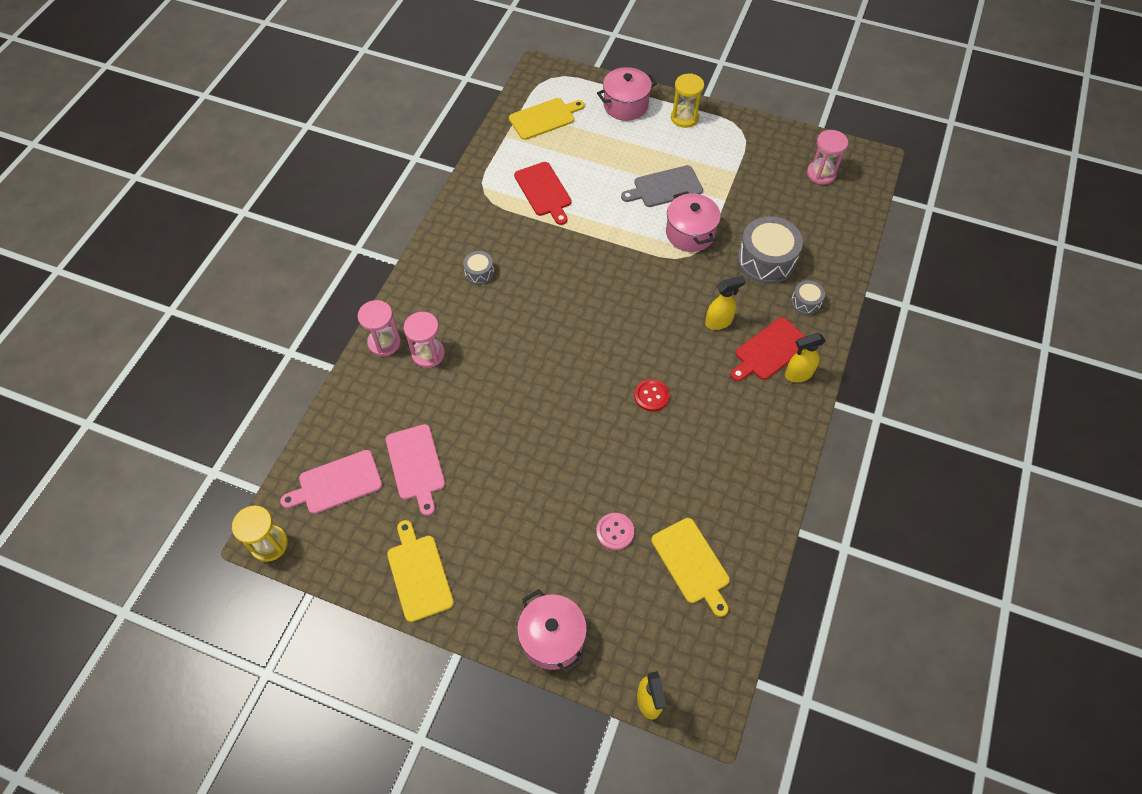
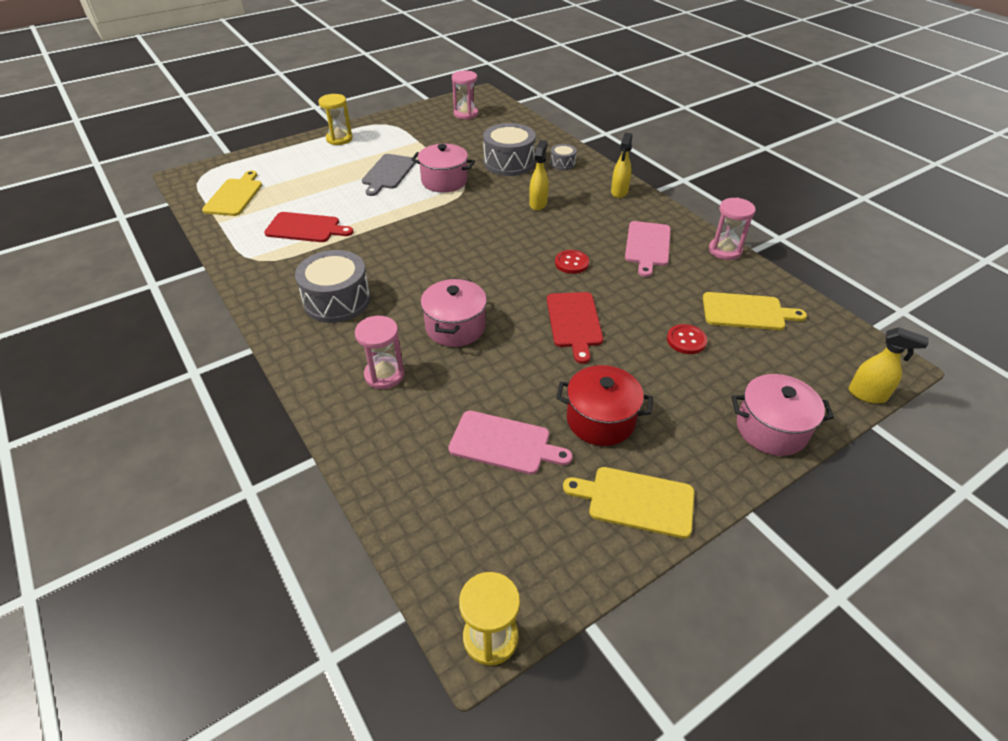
camera: 55 degrees left, 15 degrees down
(336, 483) = (465, 524): pink cutting board -> pink cutting board (647, 246)
(384, 342) = (333, 401): pink hourglass -> pink hourglass (725, 250)
(479, 272) = (337, 300): grey drum -> grey drum, size x2.00
(479, 514) = (600, 420): none -> red pot
(615, 532) = (686, 340): pink button -> red button
(625, 105) = (287, 156): pink pot -> pink pot (455, 327)
(770, 350) = (587, 194): red cutting board -> red cutting board (574, 322)

